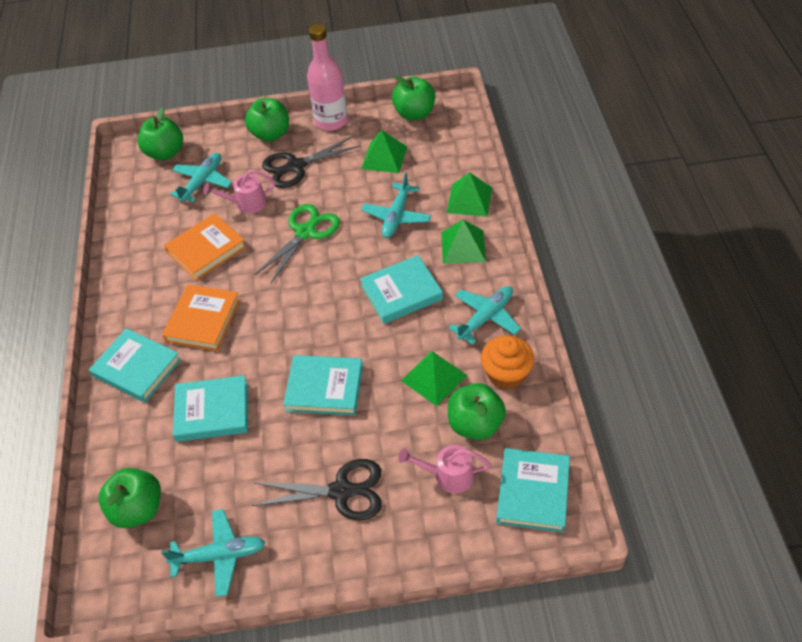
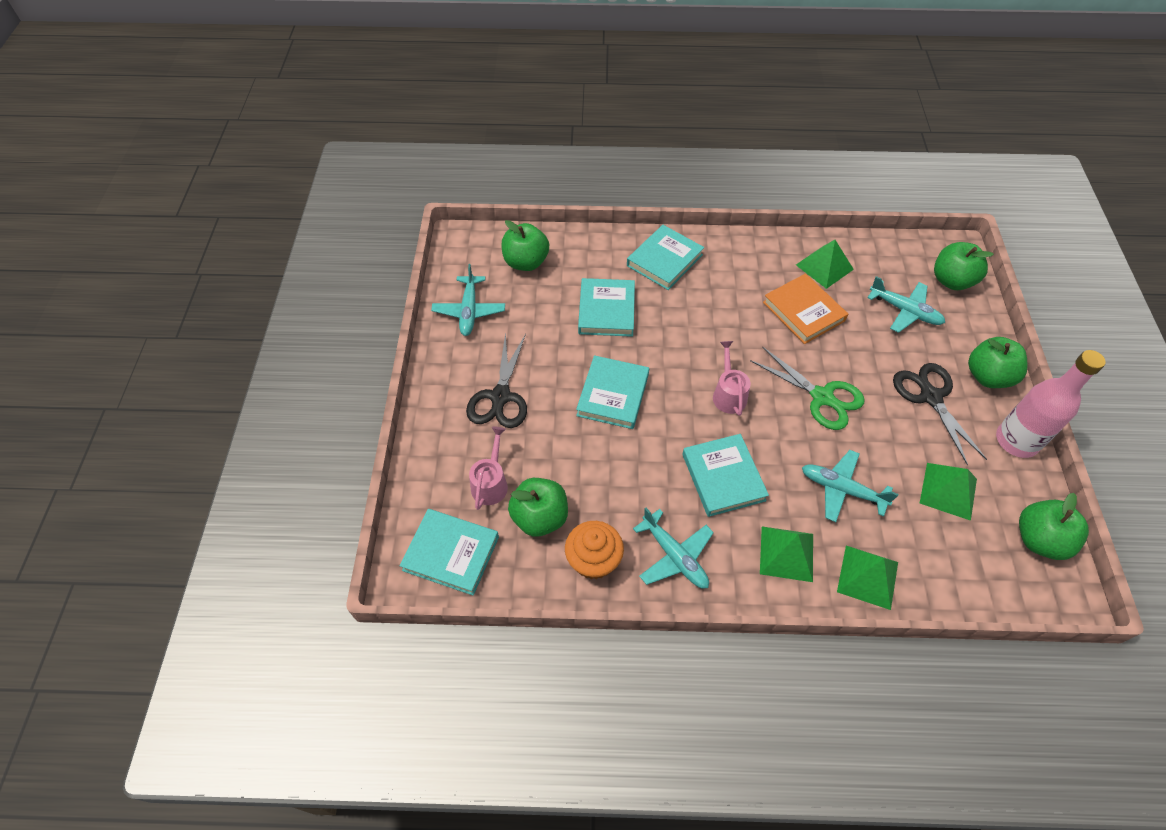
camera: 95 degrees right, 5 degrees up
(203, 320) = (711, 306): orange book -> none
(246, 203) = (870, 347): pink watering can -> pink watering can (728, 394)
(434, 377) = (604, 490): green pyramid -> green pyramid (824, 267)

